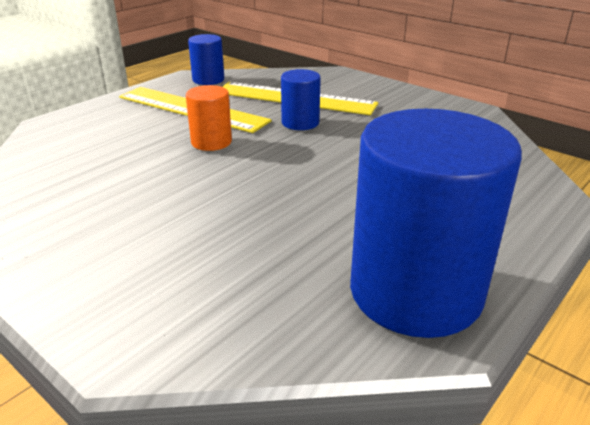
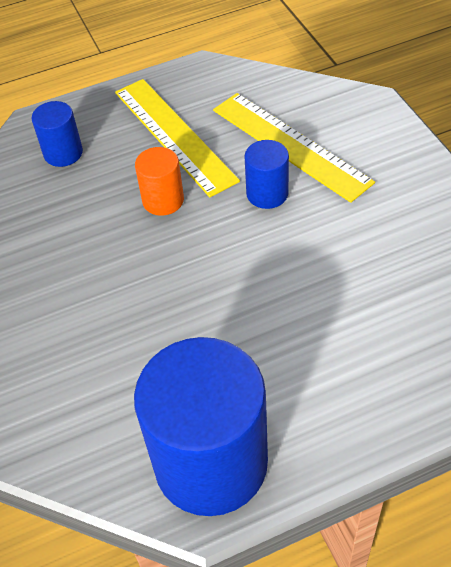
camera: 30 degrees right, 20 degrees up
(208, 80) = (219, 81): blue cylinder -> blue cylinder (63, 153)

